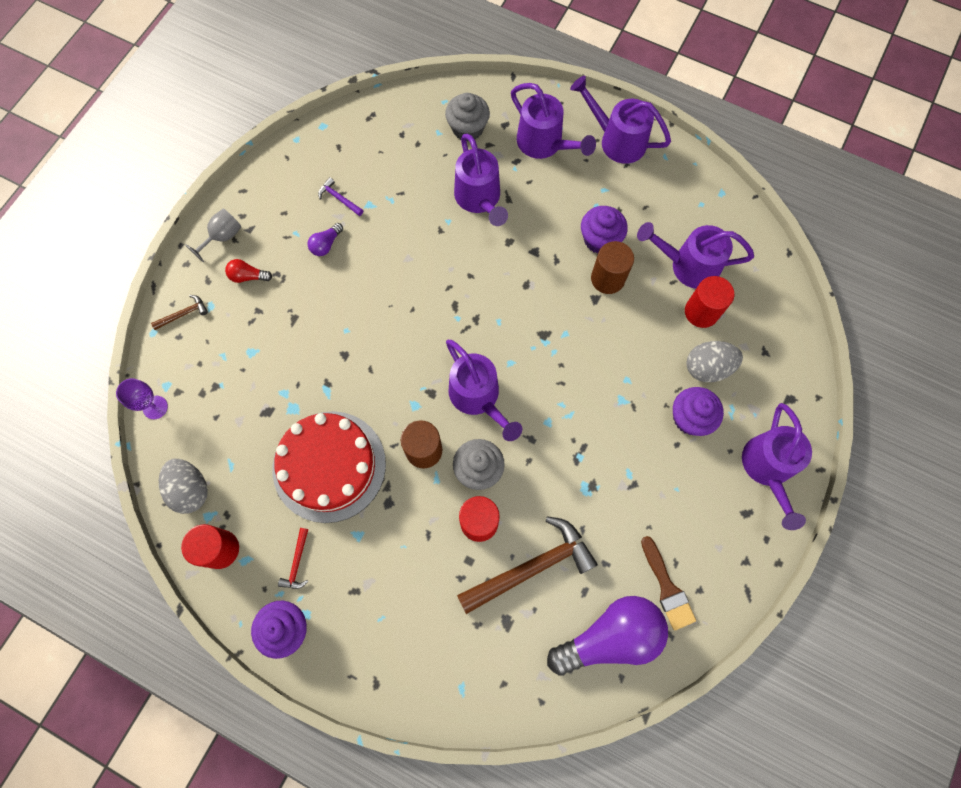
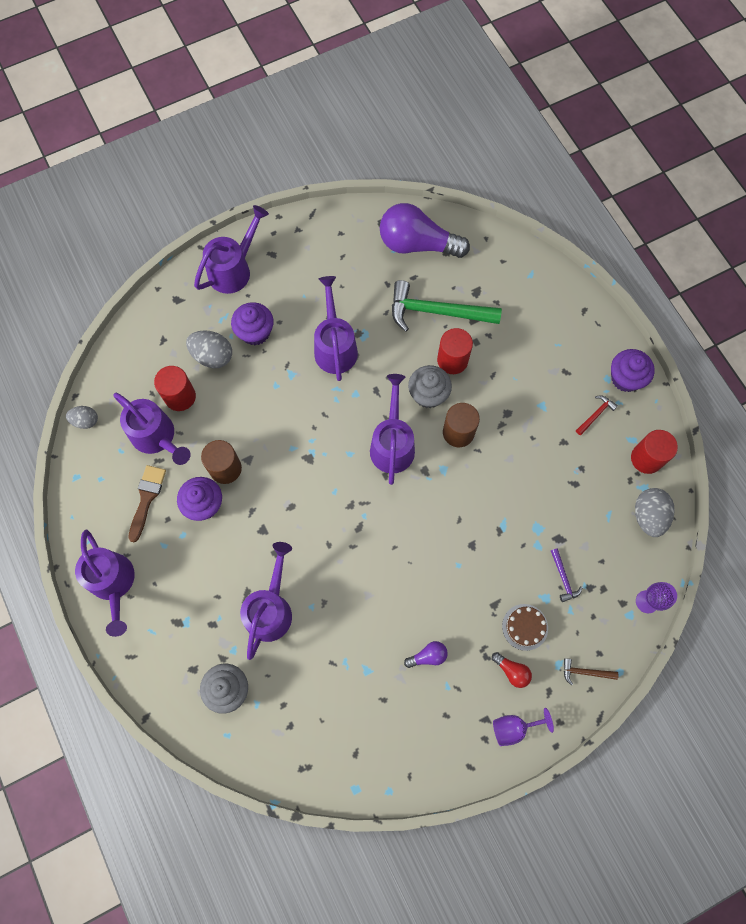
camera: 145 degrees left, 0 degrees up
(222, 237) = (514, 728): grey goblet -> purple goblet
(256, 317) = (525, 627): none -> brown cake
(329, 466) = (534, 466): red cake -> none
(339, 198) = (389, 695): purple hammer -> purple hammer (563, 578)
(532, 567) = (437, 311): brown hammer -> green hammer
(544, 144) = (176, 623): purple watering can -> purple watering can (335, 346)
(667, 588) = (359, 246): brown brush -> brown brush (147, 498)
(759, 239) = (86, 421): none -> grey egg

